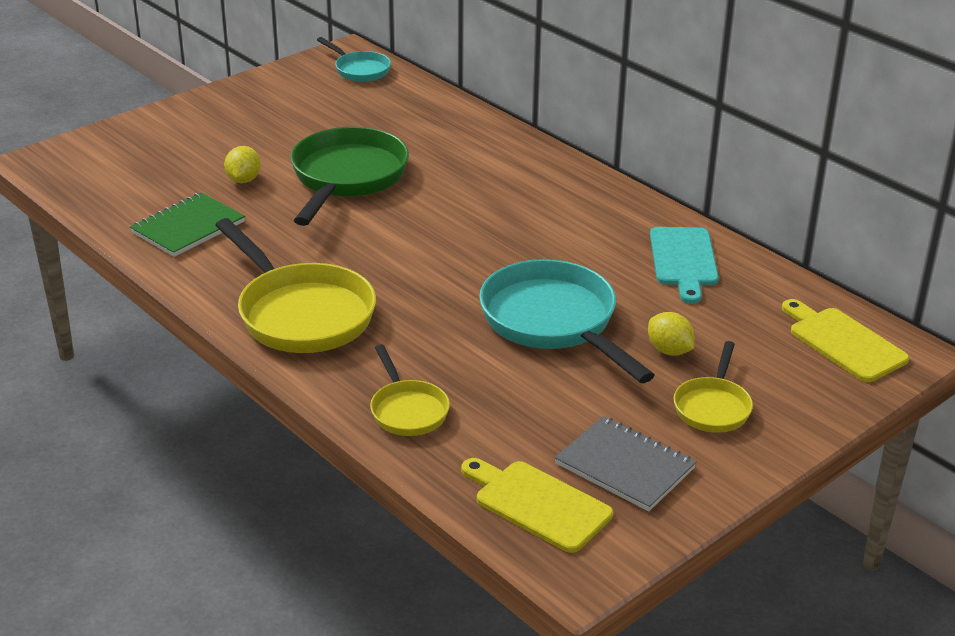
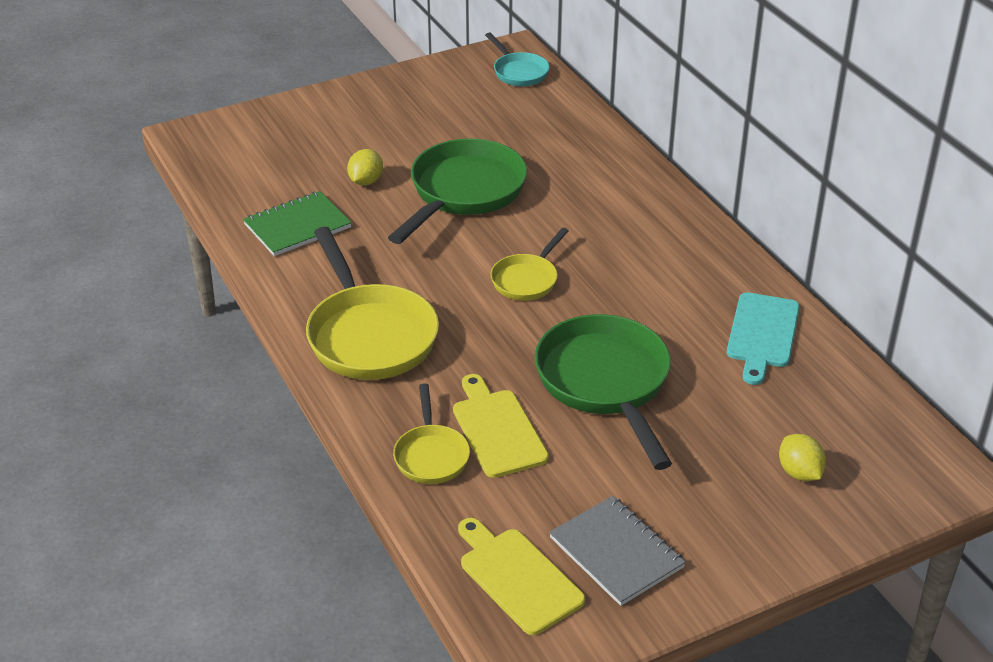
camera: 15 degrees right, 5 degrees up
(554, 322) = (606, 383): turquoise pan -> green pan
(669, 350) = (709, 433): yellow lemon -> yellow lemon (799, 473)
(713, 407) = (728, 503): yellow pan -> yellow pan (527, 279)
(843, 342) = (892, 454): yellow cutting board -> yellow cutting board (497, 429)

